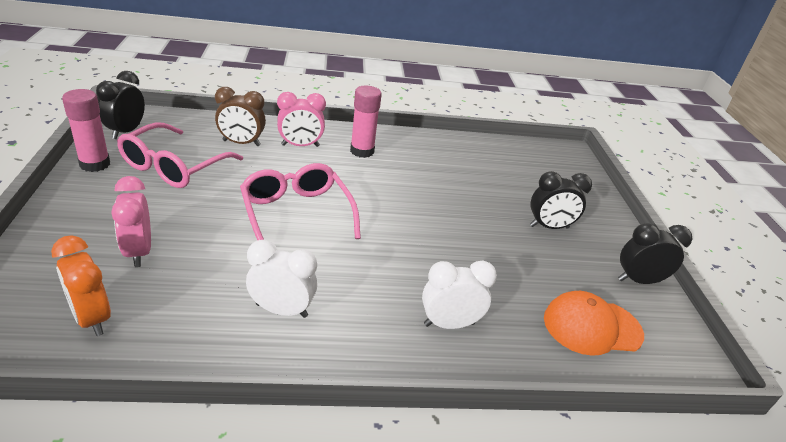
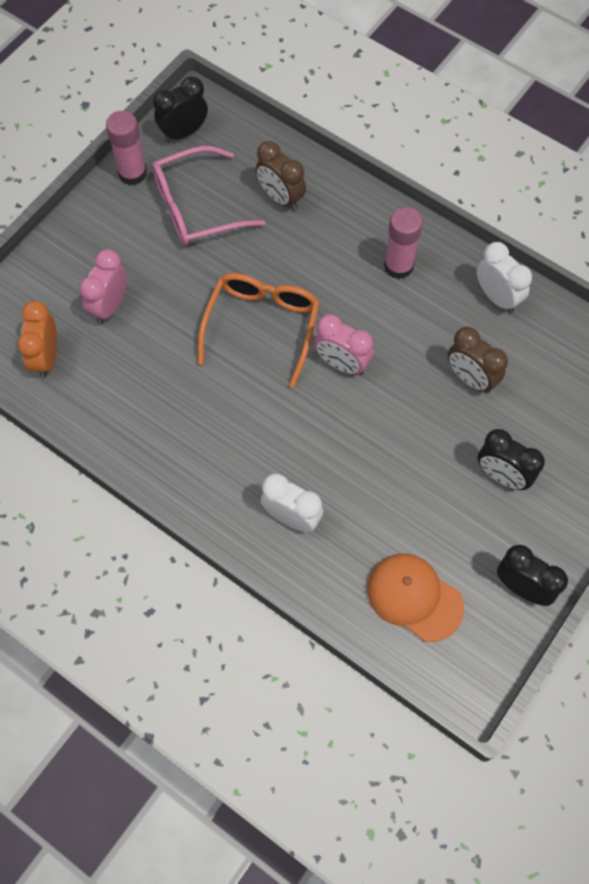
camera: 45 degrees right, 30 degrees up
(281, 310) = (174, 426): white clock -> white clock (497, 297)
(296, 214) = (262, 326): pink glasses -> orange glasses
(300, 145) = (338, 228): pink clock -> pink clock (342, 363)
(470, 187) = (471, 378): none -> brown clock

